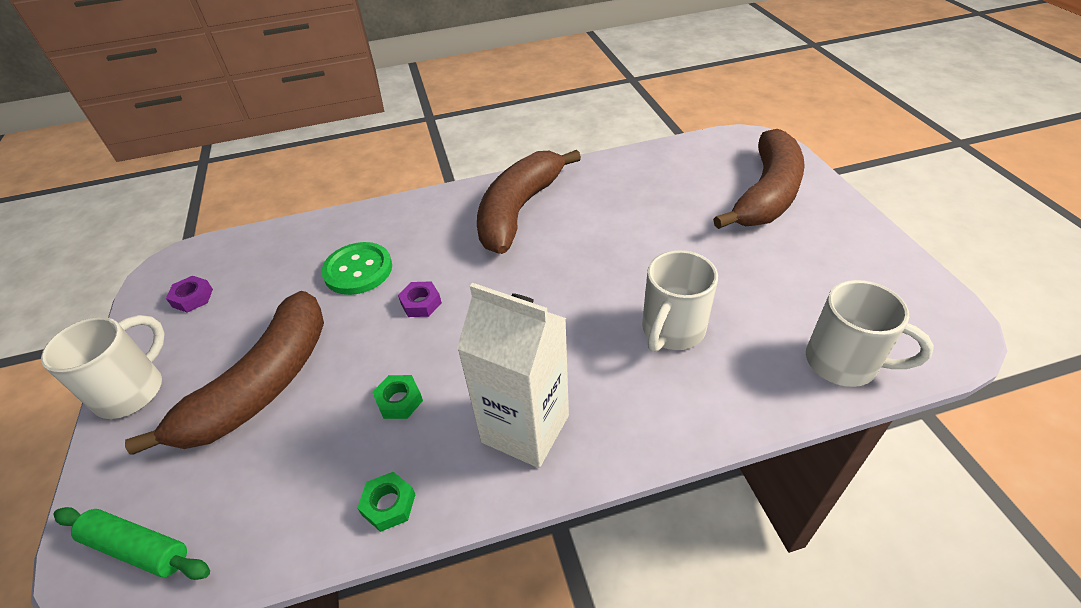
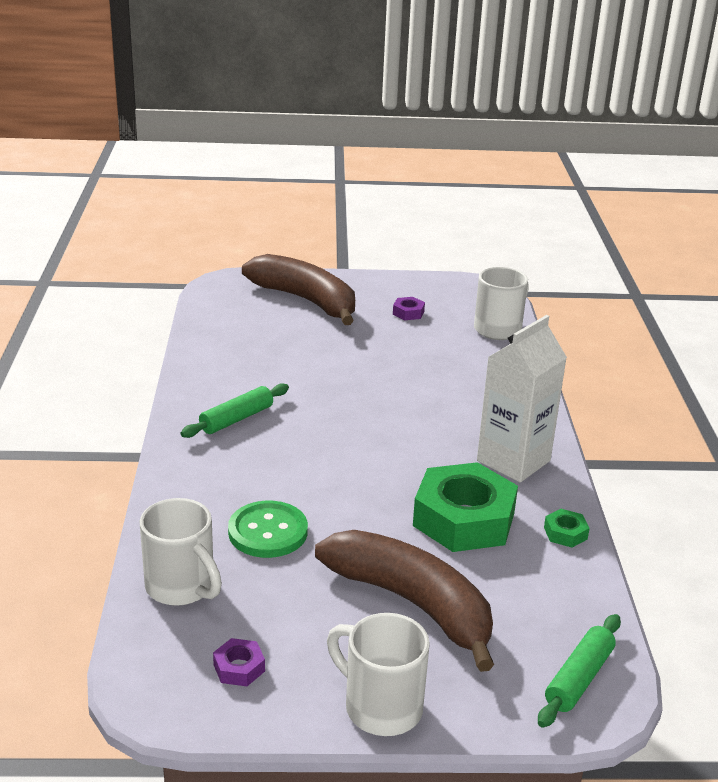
camera: 80 degrees left, 15 degrees down
(399, 400) = (463, 519): green nut -> green nut, size x2.43
(421, 303) = (345, 495): purple nut -> purple nut (408, 313)
(519, 210) = (236, 419): brown banana -> green rolling pin
(671, 330) = (441, 380): white mug -> white mug (182, 587)

